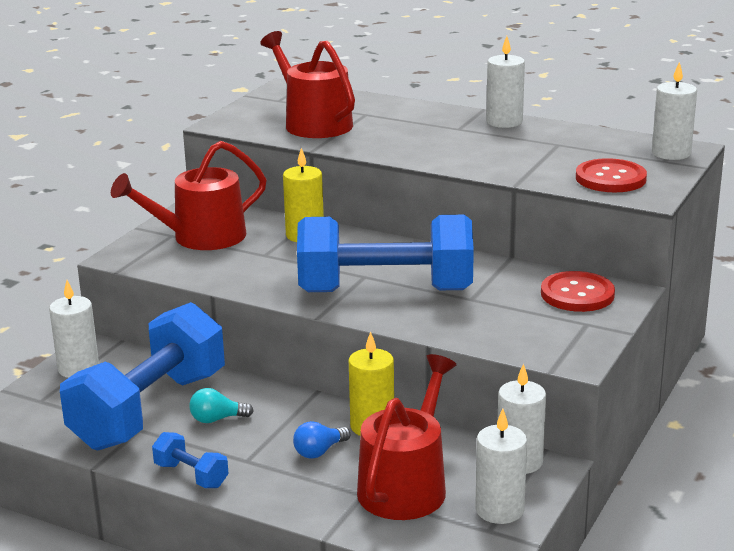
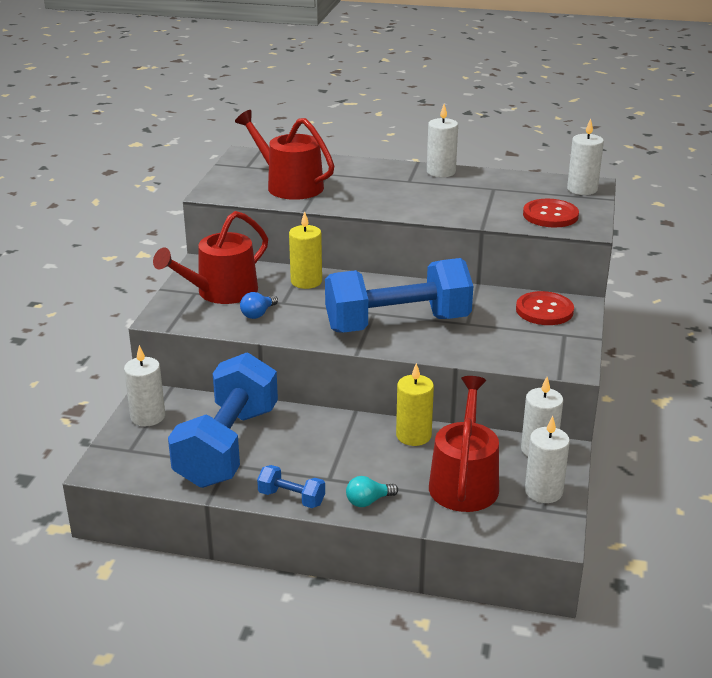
camera: 15 degrees left, 5 degrees up
(217, 419) = (287, 446): turquoise light bulb -> turquoise light bulb (368, 501)
(319, 451) = (383, 463): blue light bulb -> blue light bulb (258, 314)

